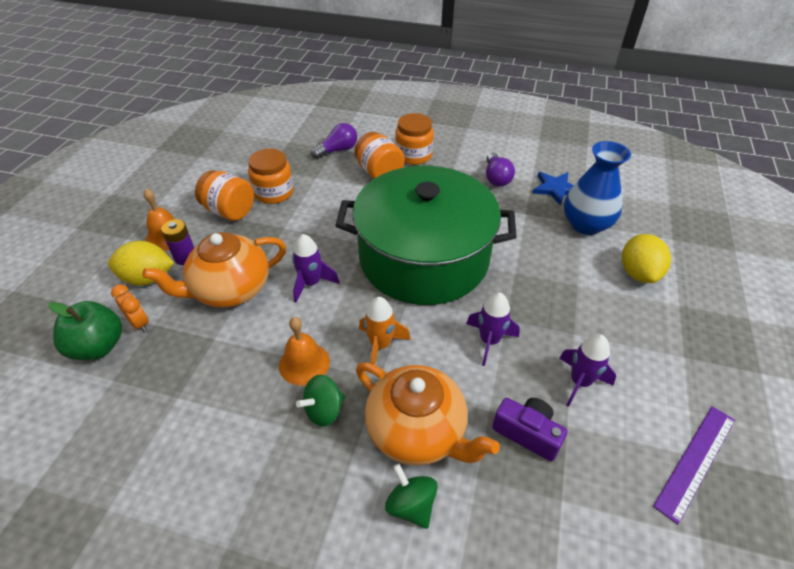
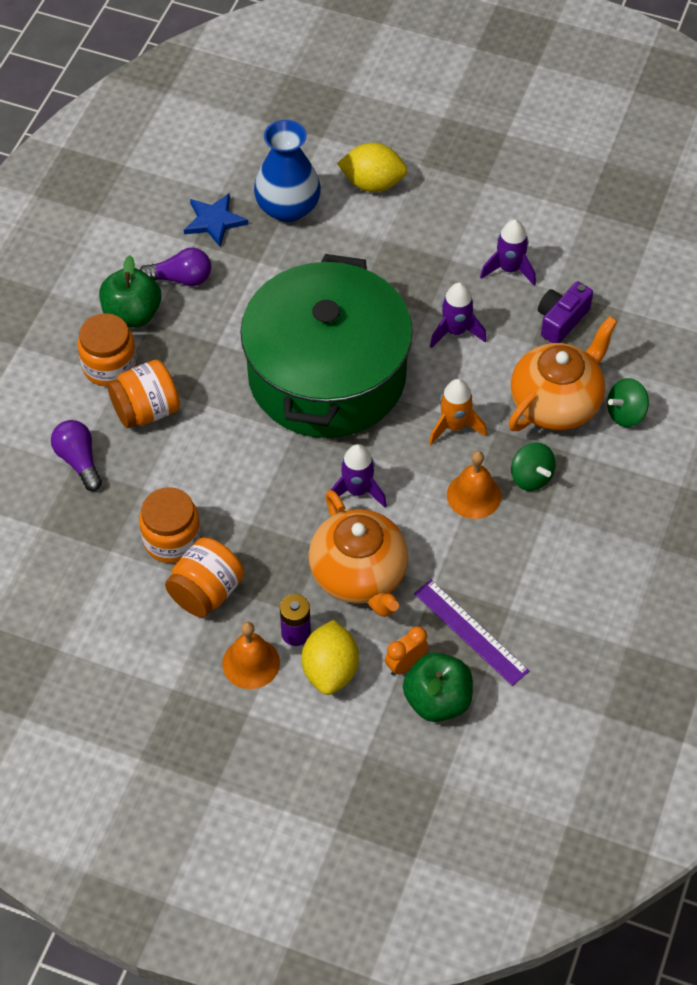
camera: 85 degrees left, 10 degrees up
(458, 160) = (132, 314): none -> green apple
(695, 461) = (591, 211): purple ruler -> purple ruler (470, 632)

